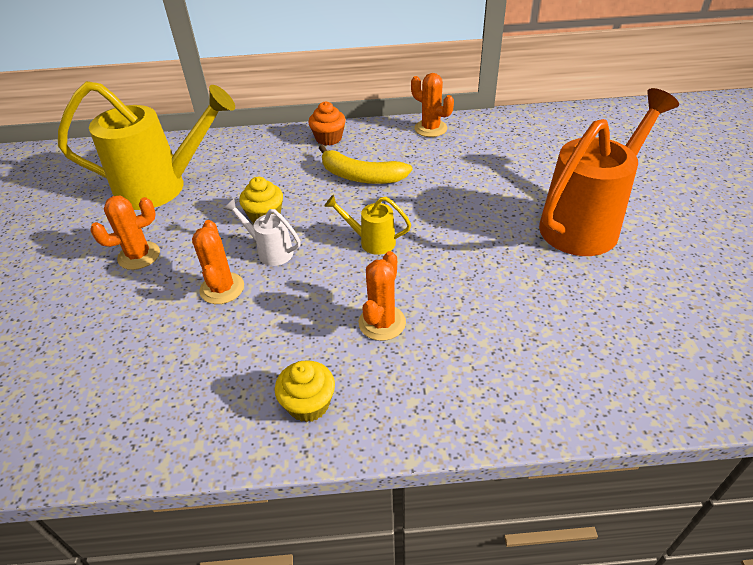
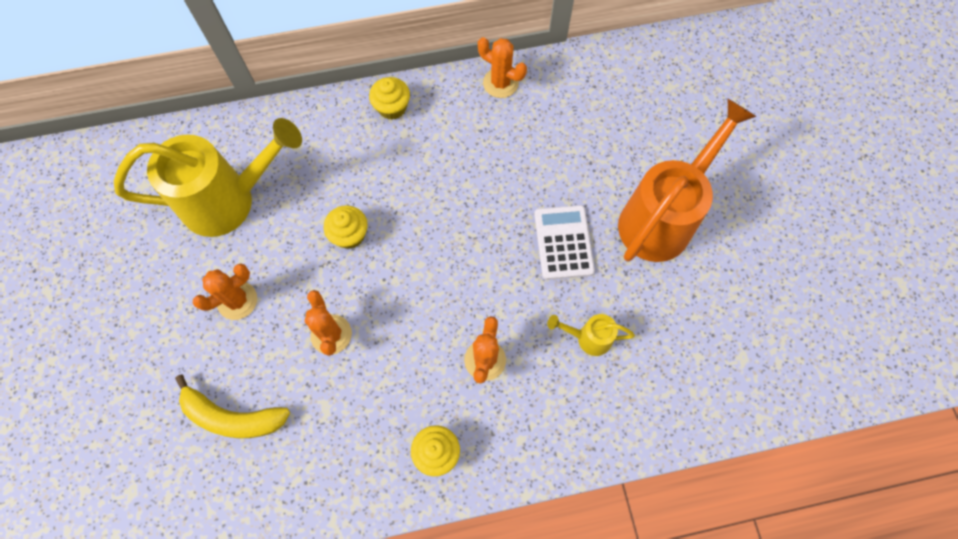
camera: 10 degrees left, 25 degrees up
(270, 251) = (366, 283): white watering can -> none
(328, 138) = (392, 107): orange cupcake -> yellow cupcake
(360, 176) = (436, 167): yellow banana -> yellow banana (232, 416)
(372, 242) = (461, 261): yellow watering can -> yellow watering can (588, 338)
(480, 235) = (563, 242): none -> white calculator

